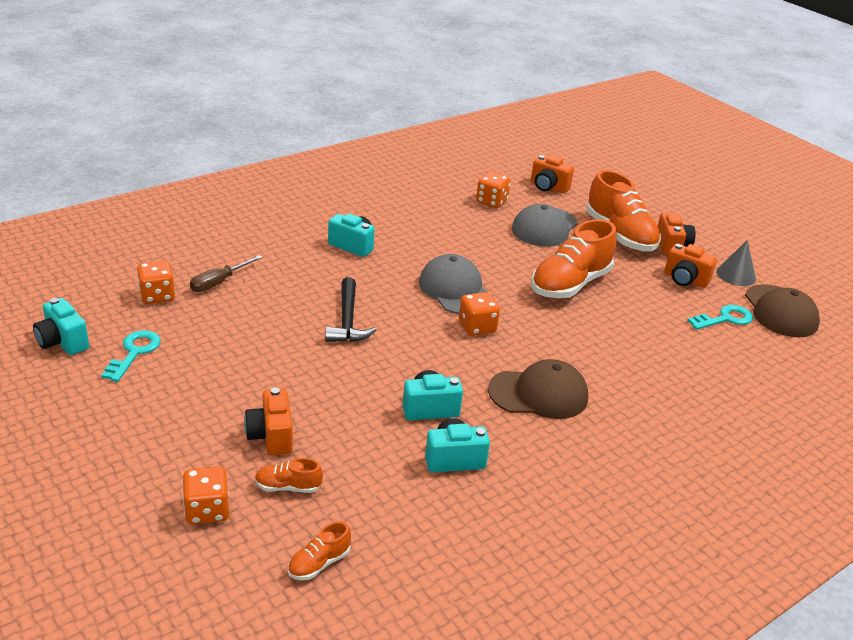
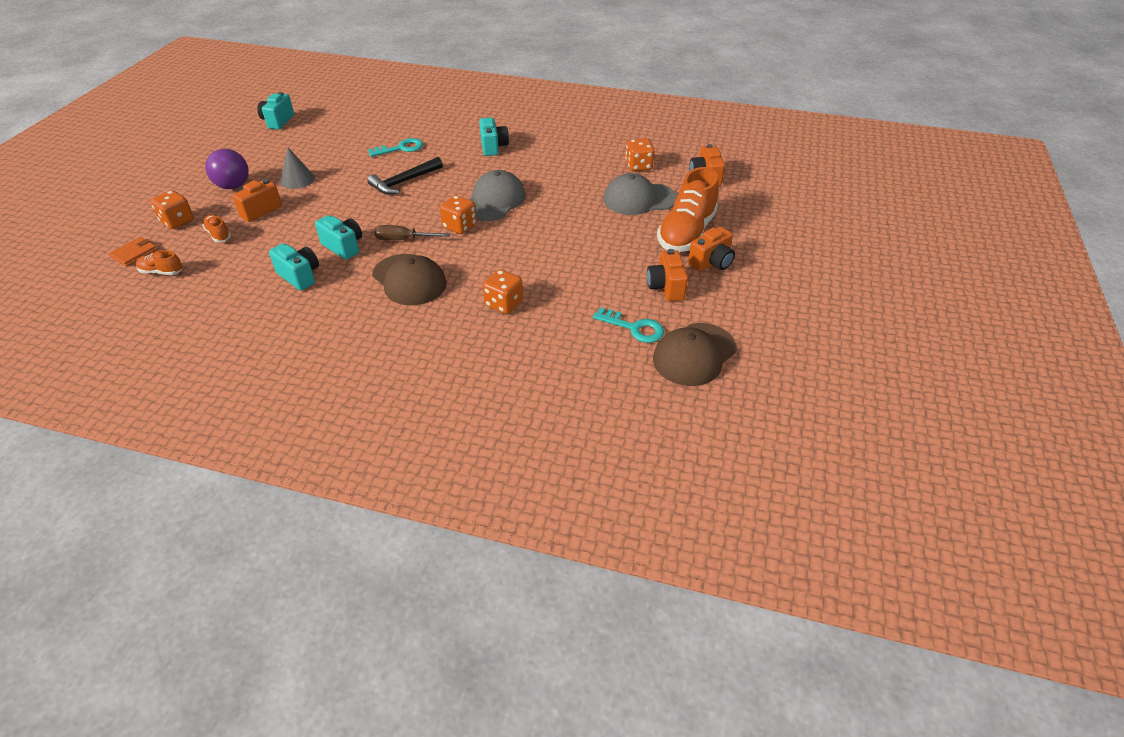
camera: 55 degrees right, 10 degrees up
(134, 353) = (291, 141): turquoise key -> turquoise key (401, 148)
(157, 296) = (351, 122): orange dice -> orange dice (504, 304)
(182, 435) = (233, 186): none -> purple ball
(219, 282) = (389, 130): brown screwdriver -> brown screwdriver (404, 239)
(241, 575) = (134, 253): none -> orange wallet
(570, 284) = (573, 239): orange shoe -> none
(736, 275) = (719, 310): grey cone -> grey cone (297, 179)

